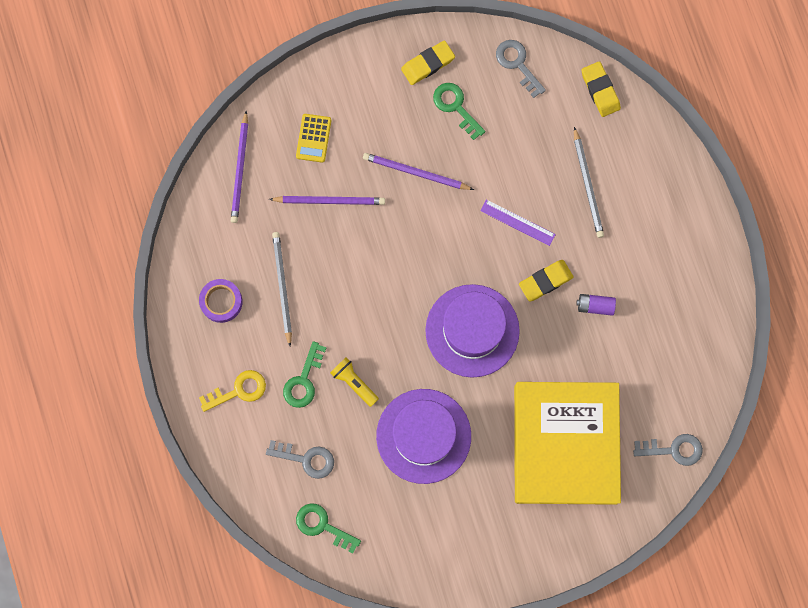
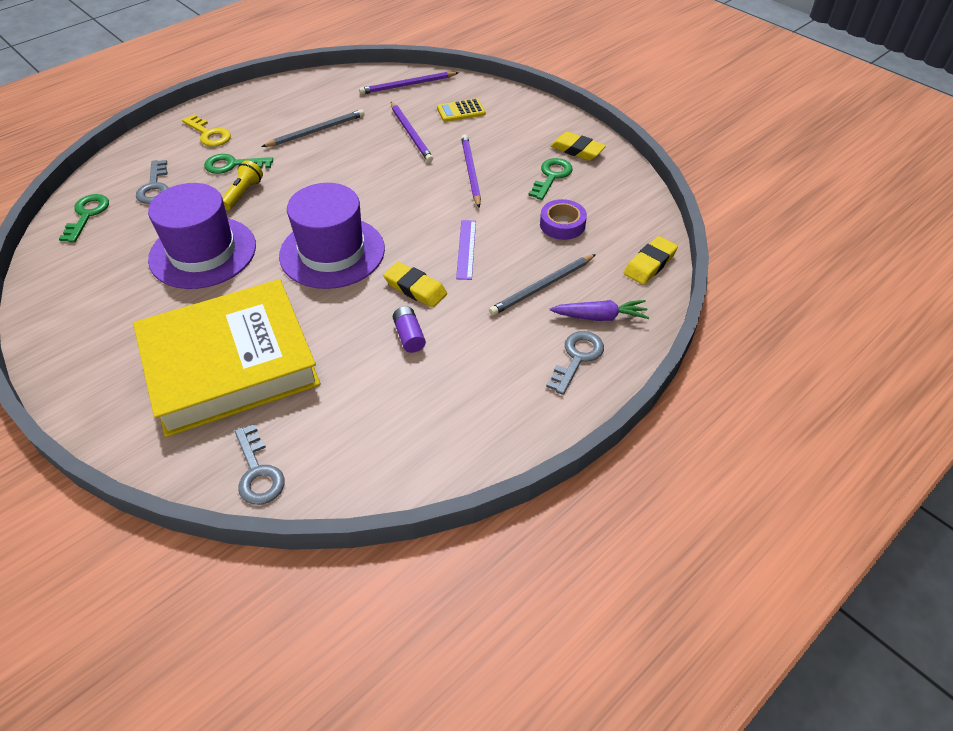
camera: 65 degrees right, 30 degrees down
(221, 302) = (287, 106): purple tape -> purple tape (562, 224)
(517, 64) = (625, 201): grey key -> grey key (577, 358)
(638, 159) = (600, 317): none -> purple carrot

